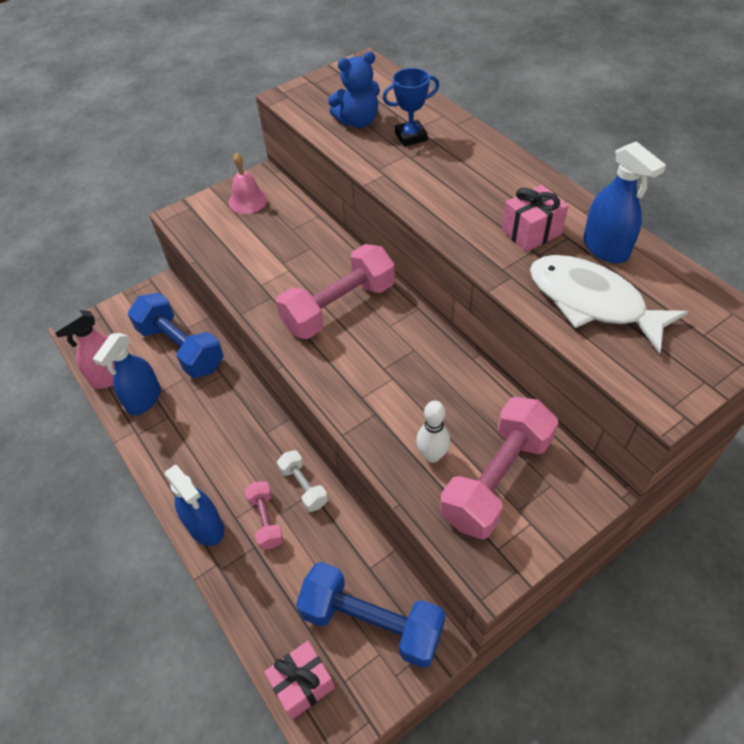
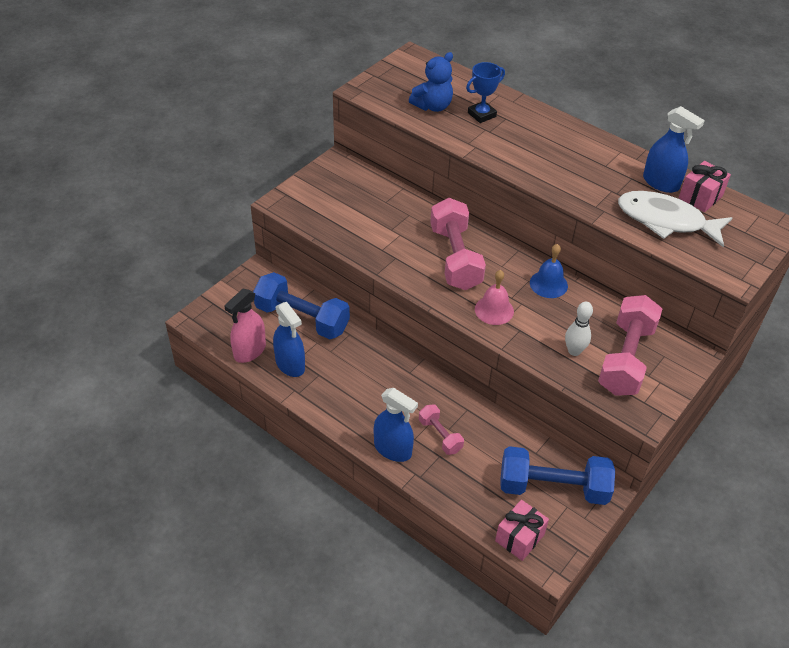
camera: 20 degrees left, 5 degrees down
(144, 399) = (290, 364): blue spray bottle -> blue spray bottle turned 45 degrees counterclockwise
(248, 201) = (335, 182): pink bell -> pink bell (494, 310)
(304, 486) = (459, 406): white dumbbell -> none
(339, 307) = (455, 258): pink dumbbell -> pink dumbbell turned 45 degrees counterclockwise
(437, 358) = (548, 284): none -> blue bell
(531, 232) = (605, 178): pink gift -> pink gift (700, 197)

